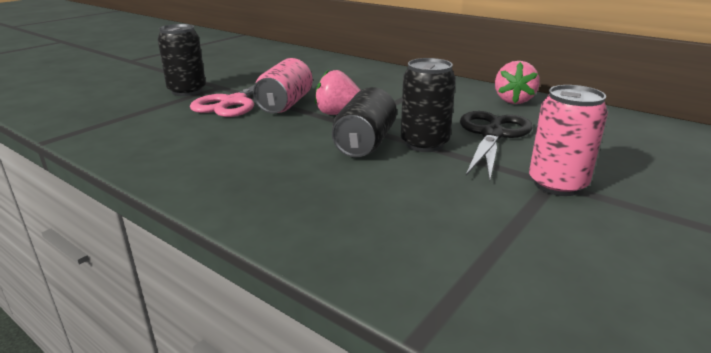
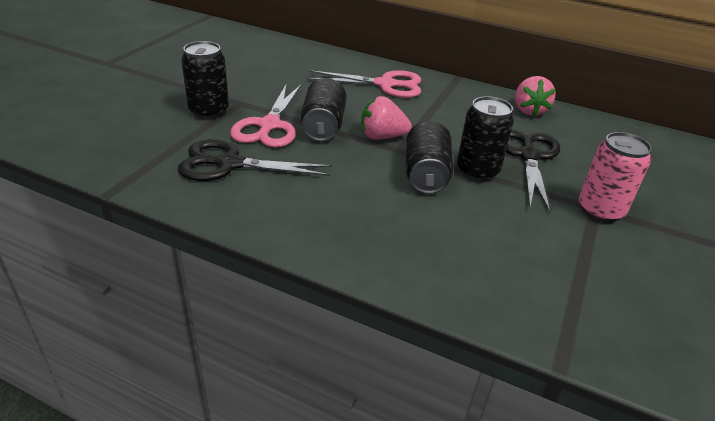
camera: 15 degrees left, 10 degrees up
(172, 126) = (229, 164): none -> black scissors
(285, 104) = (323, 126): pink can -> black can
(370, 78) = (385, 85): none -> pink scissors

